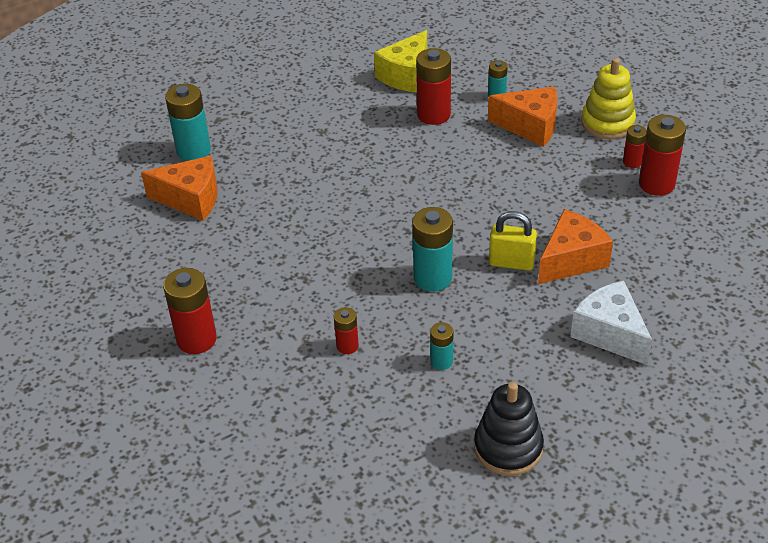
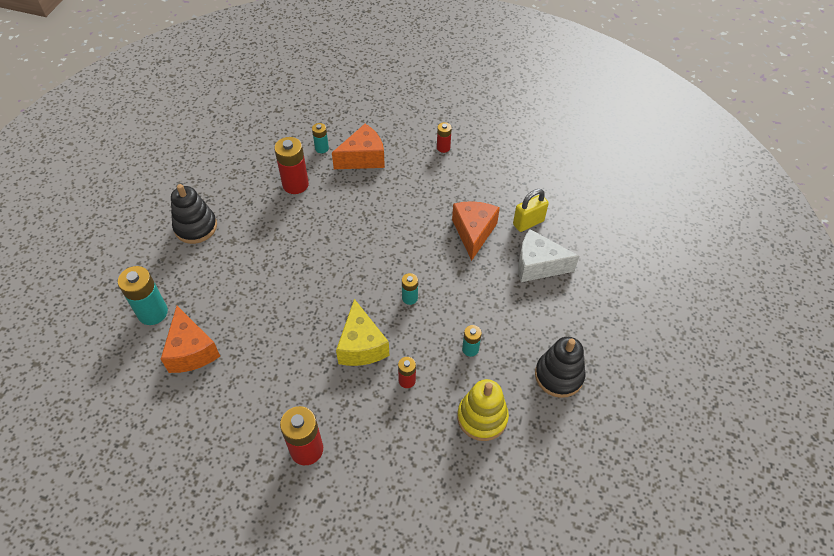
camera: 45 degrees left, 10 degrees up
(191, 199) = (191, 351): orange cheese -> orange cheese turned 105 degrees clockwise
(302, 102) = (196, 227): none -> black stacking toy
(406, 75) = (248, 166): yellow cheese -> yellow cheese (361, 345)
(432, 278) = (409, 298): turquoise battery -> turquoise battery, size x0.55
(511, 262) = (443, 256): yellow padlock -> yellow padlock (528, 223)
(607, 123) = (405, 130): yellow stacking toy -> yellow stacking toy (482, 417)
(656, 184) = (470, 154): red battery -> none

